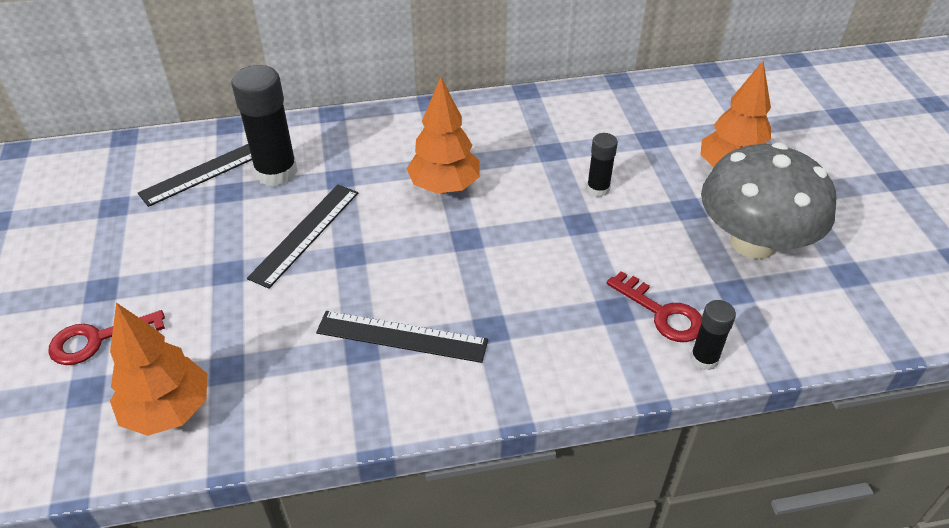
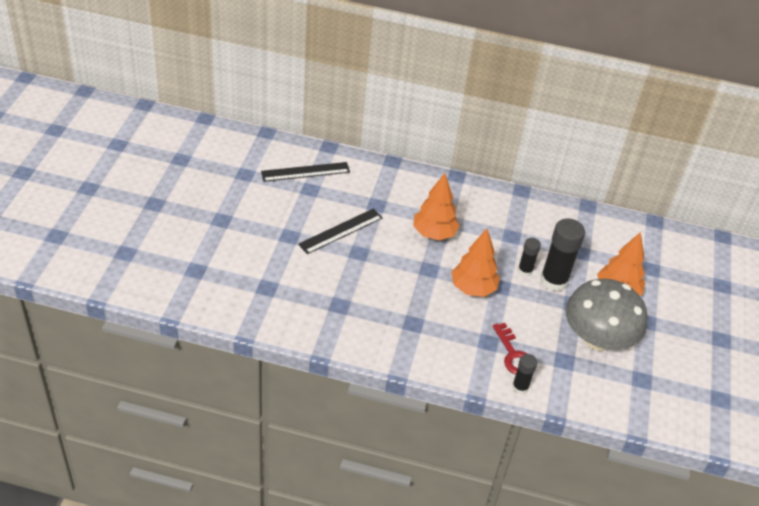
camera: 20 degrees right, 0 degrees up
(98, 340) = (210, 247): red key -> none
(168, 411) = (230, 296): orange tree -> orange tree (473, 288)
(276, 172) = (342, 187): black glue stick -> black glue stick (554, 281)
(402, 336) = (364, 308): black ruler -> none

